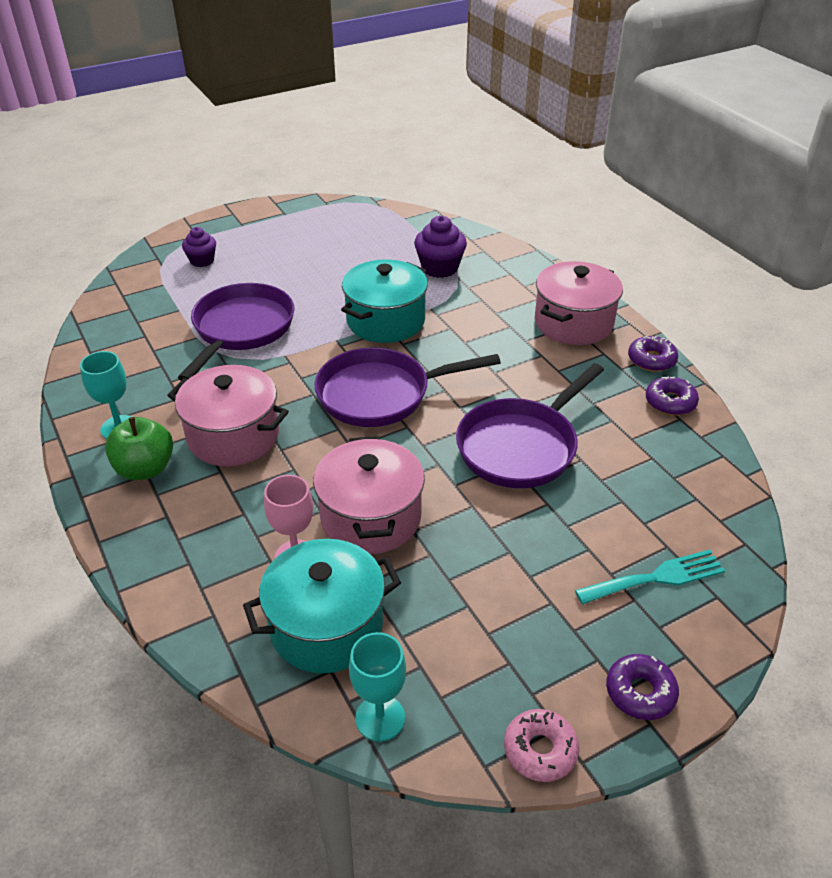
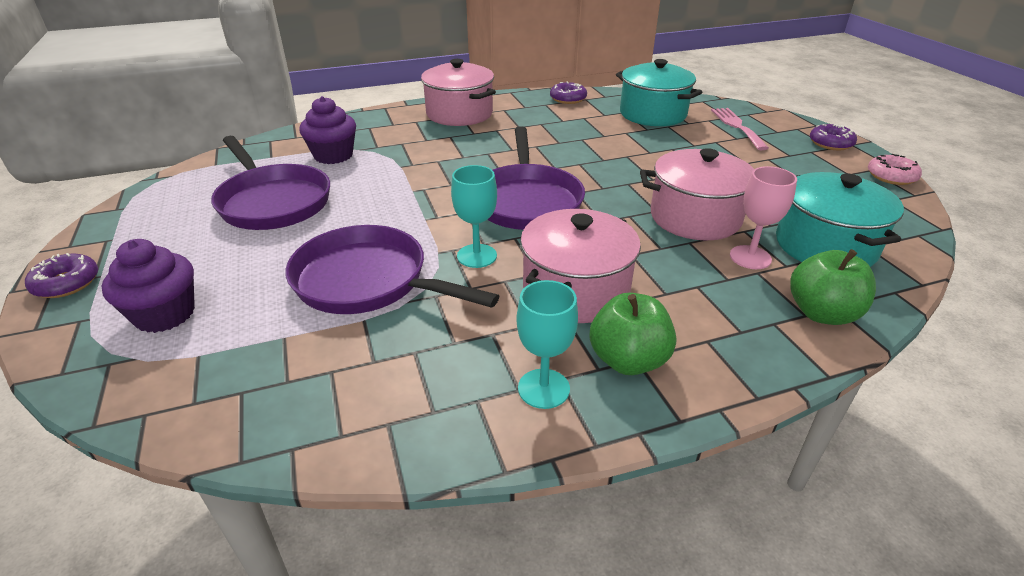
camera: 80 degrees left, 5 degrees down
(202, 261) = (165, 314): purple cupcake -> purple cupcake, size x1.52
(202, 601) = (821, 313): none -> green apple
(380, 718) = (900, 228): turquoise goblet -> turquoise goblet (477, 256)
(385, 321) = (408, 189): turquoise pot -> turquoise pot (652, 114)
(521, 446) = (609, 150): purple pan -> purple pan (273, 202)
(651, 360) = (518, 97): purple donut -> purple donut (66, 283)
(656, 578) = (737, 126): turquoise fork -> pink fork

